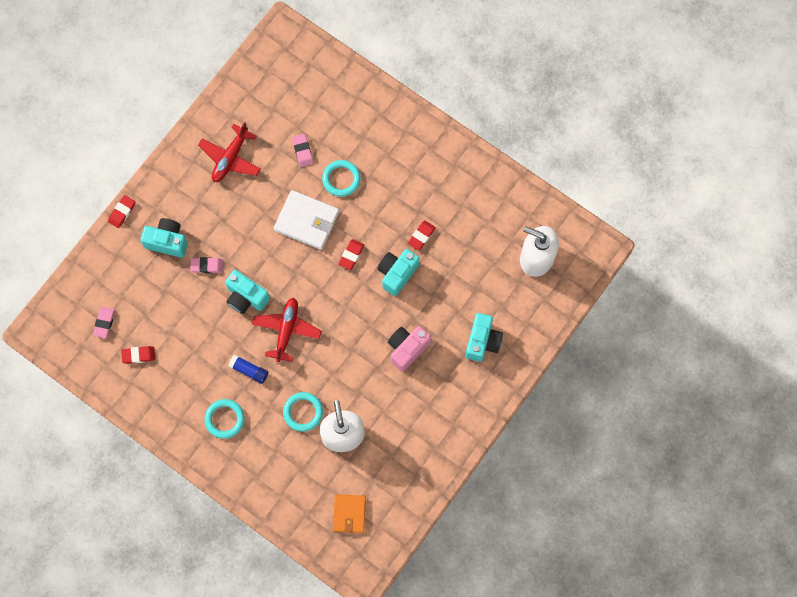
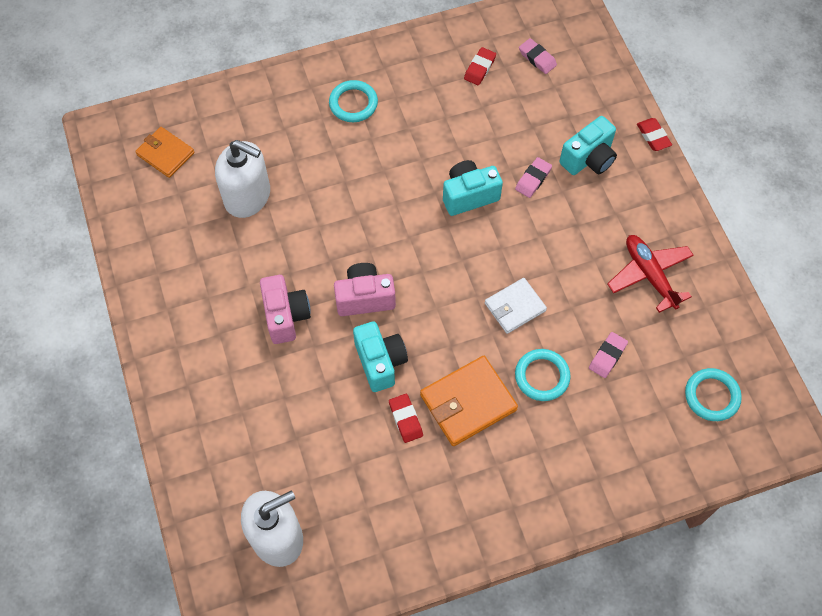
camera: 125 degrees right, 10 degrees down
(249, 370) = (386, 153): blue glue stick -> none
(286, 330) = (402, 211): red plane -> none
(302, 151) = (607, 356): pink eraser -> pink eraser turned 75 degrees counterclockwise
(303, 412) = (302, 175): turquoise ring -> turquoise ring (711, 396)
(306, 221) = (515, 307): white wallet -> white wallet, size x0.66
(351, 255) = (439, 328): red eraser -> none
(362, 311) = (365, 298): none -> pink camera
(386, 209) = (468, 402): none -> orange wallet
(482, 341) = (229, 401): turquoise camera -> none

